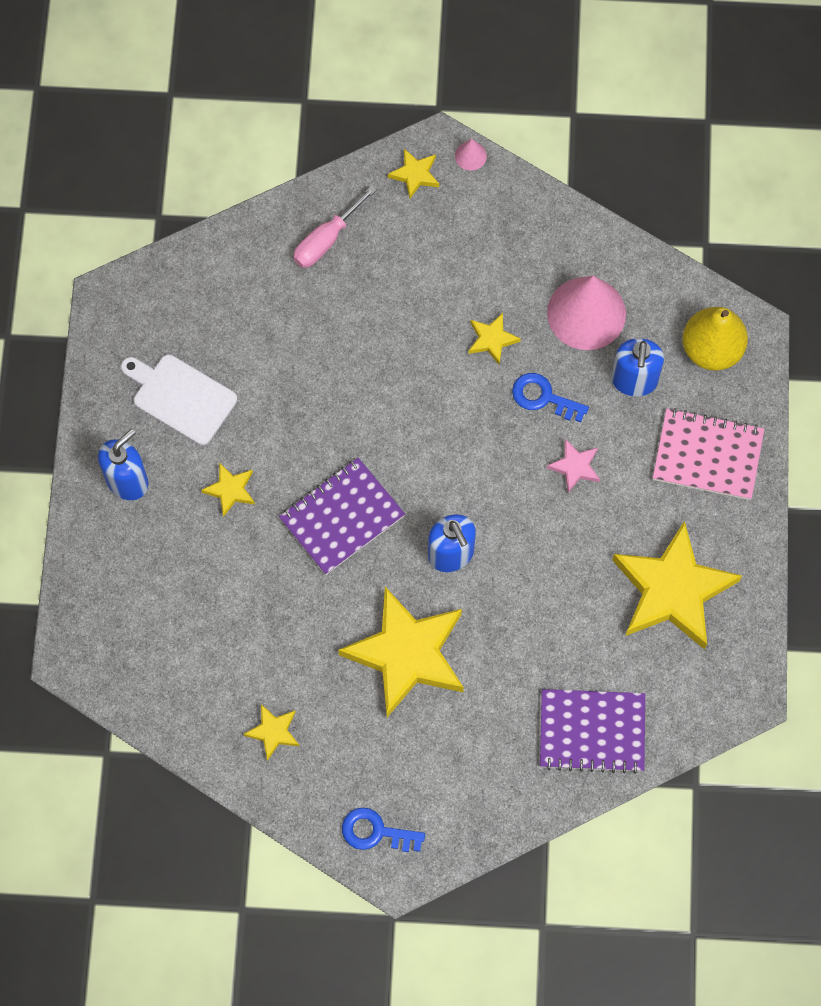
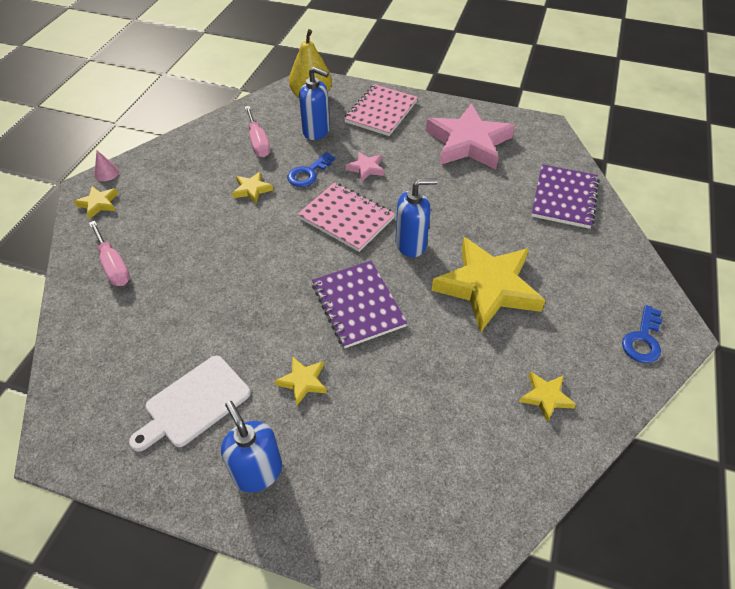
camera: 75 degrees left, 20 degrees down
(474, 468) = (346, 218): none -> pink notebook
(586, 313) = (258, 142): pink cone -> pink screwdriver
(672, 590) = (468, 143): yellow star -> pink star

